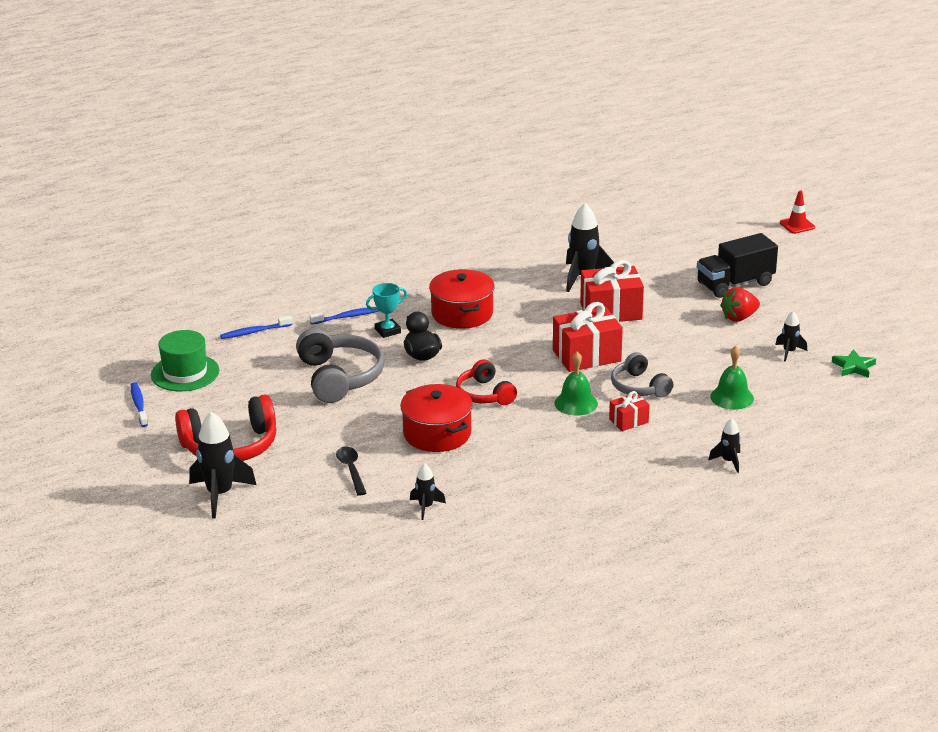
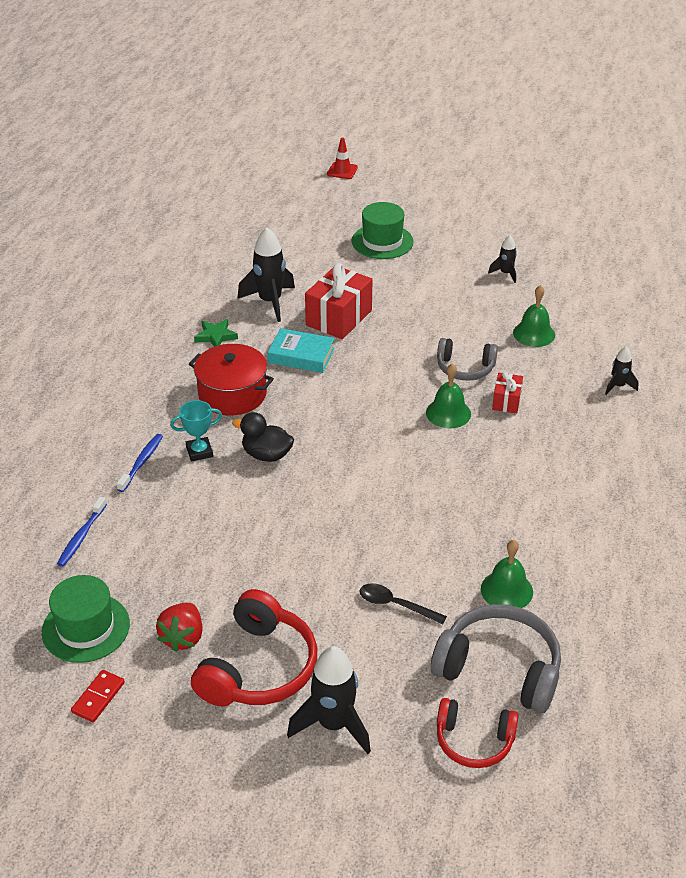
camera: 50 degrees left, 10 degrees up
(139, 405) = (98, 697): blue toothbrush -> red domino
(339, 377) = (235, 525): grey headphones -> grey headphones (499, 669)
(387, 331) = (199, 452): turquoise trophy -> turquoise trophy turned 60 degrees clockwise
(426, 507) = (506, 590): black rocket -> green bell
(437, 433) = (400, 517): red pot -> none
(484, 394) = (373, 454): red headphones -> red headphones (474, 741)
(544, 318) = (301, 355): none -> turquoise book
(586, 356) = (386, 367): red gift -> none
(735, 284) = (382, 241): black truck -> green hat
(739, 317) = (430, 267): red strawberry -> red strawberry (183, 637)
(854, 367) = (560, 259): green star -> green star (216, 336)

